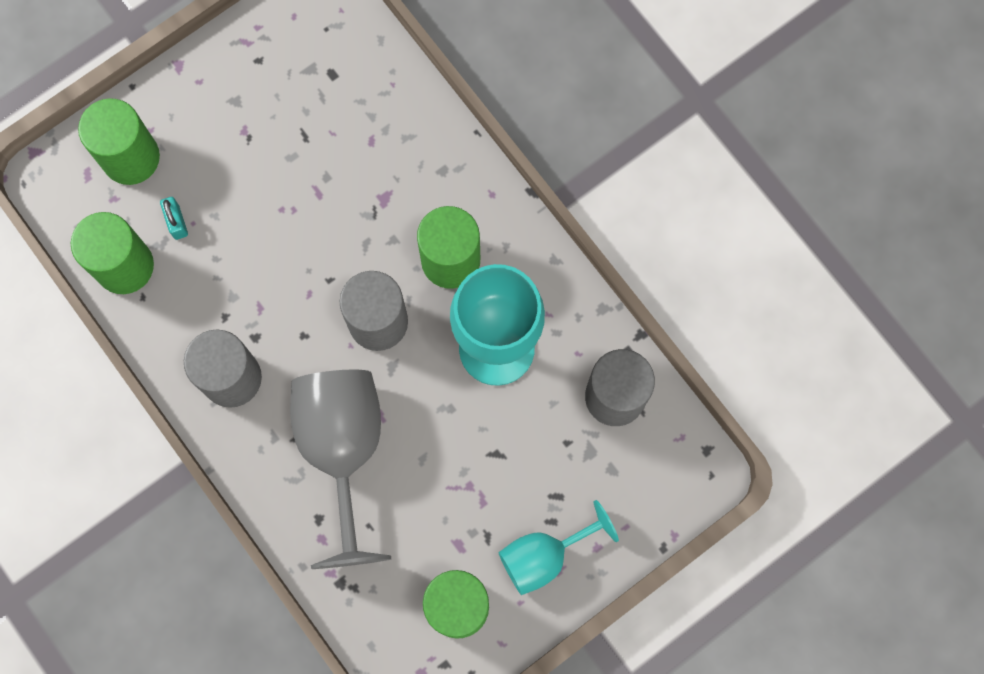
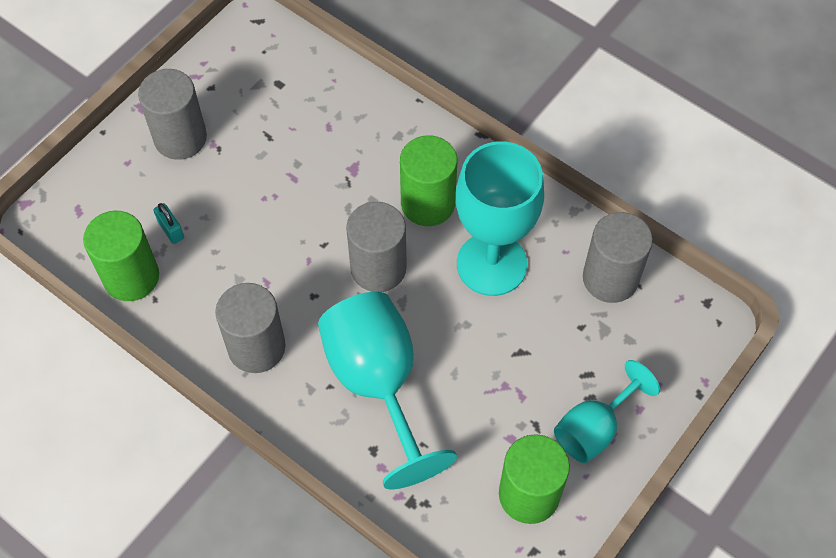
camera: 15 degrees left, 15 degrees down
(131, 157) = (115, 188): green cylinder -> none
(211, 115) = (180, 138): none -> grey cylinder
(343, 450) = (378, 384): grey goblet -> turquoise goblet

